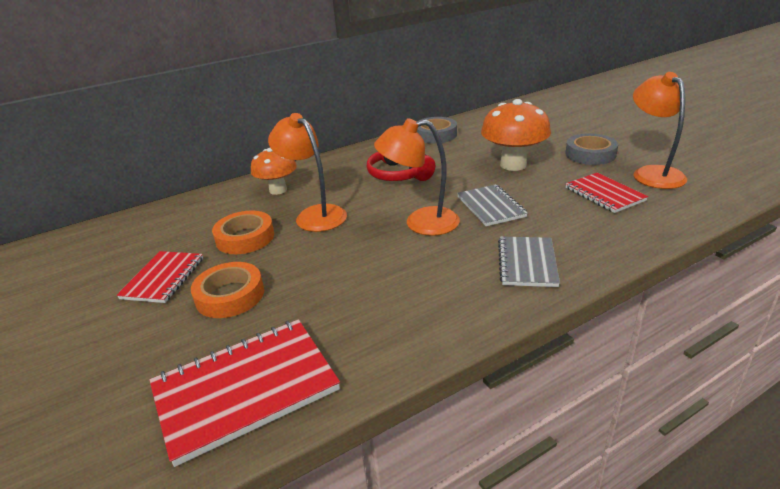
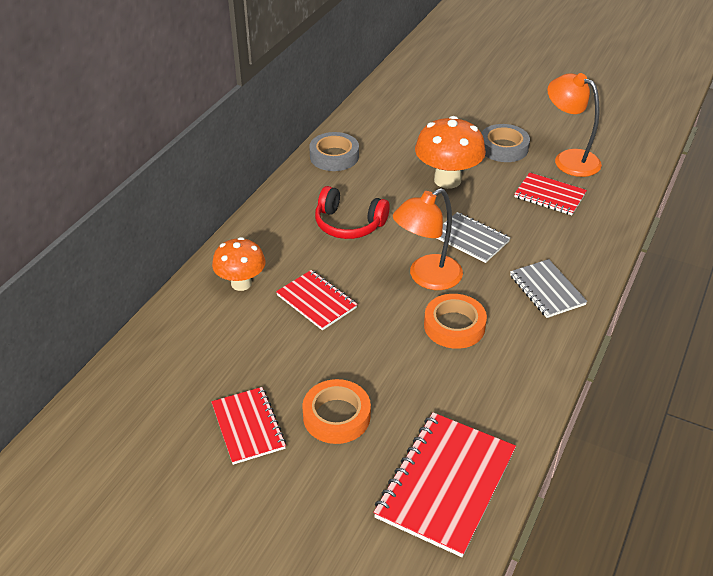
camera: 35 degrees left, 10 degrees up
(245, 238) = (276, 353): orange tape -> orange tape (454, 326)
(314, 214) = (316, 301): orange lamp -> red notebook

